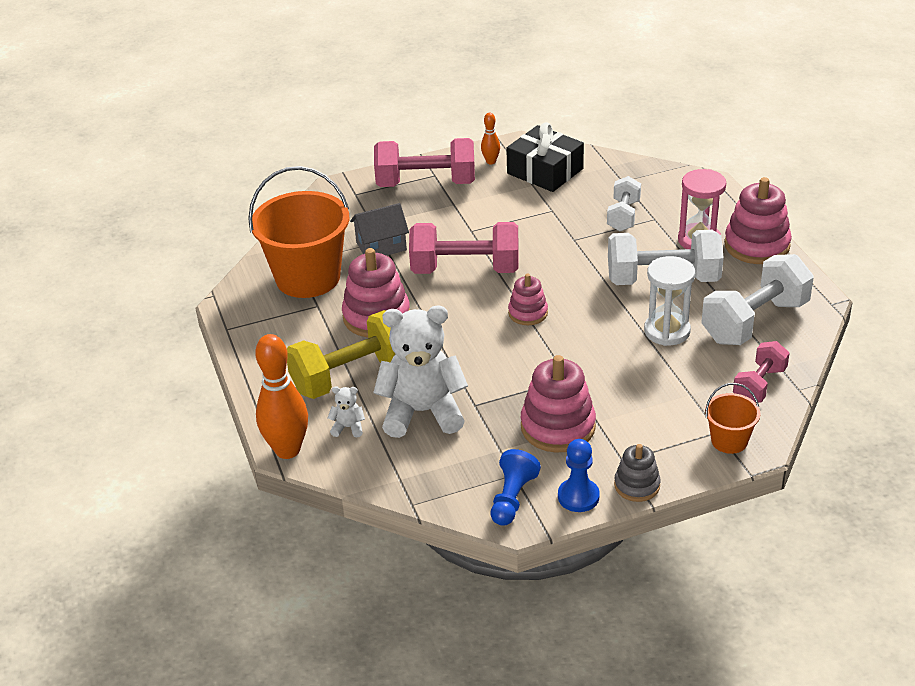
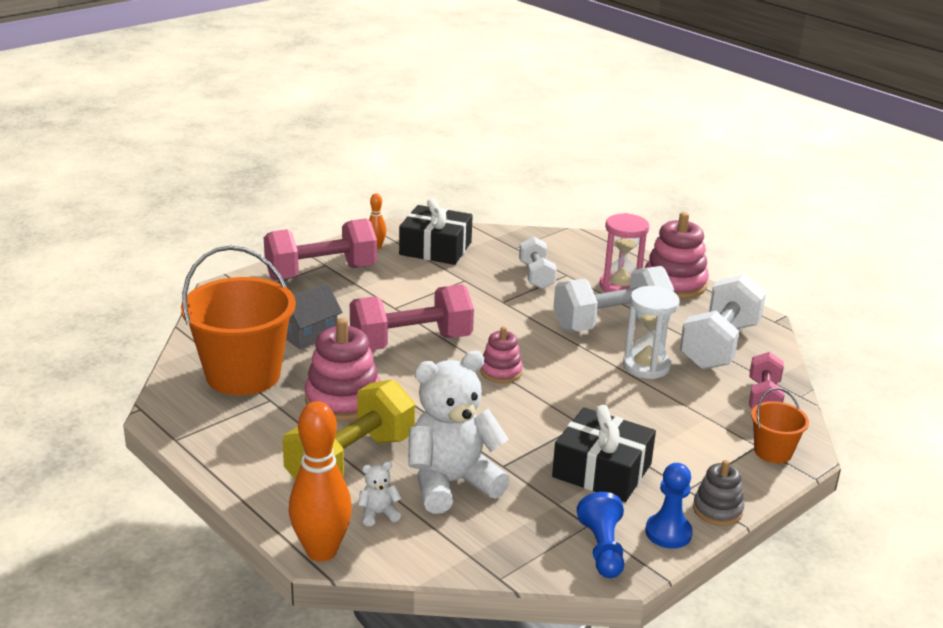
camera: 25 degrees left, 10 degrees down
(558, 427) = (602, 470): pink stacking toy -> black gift

